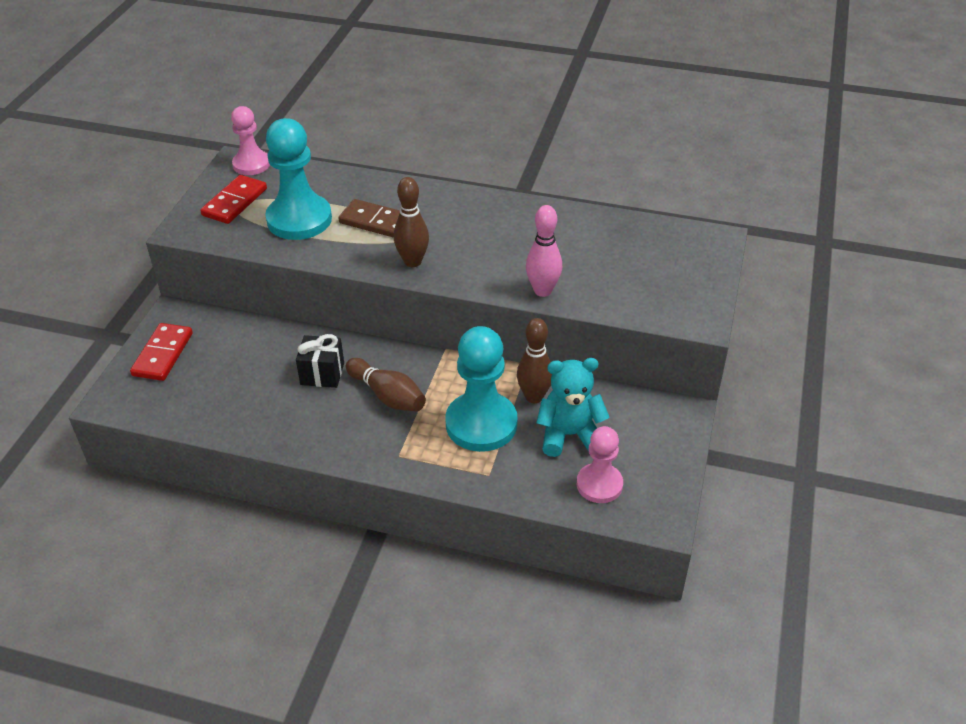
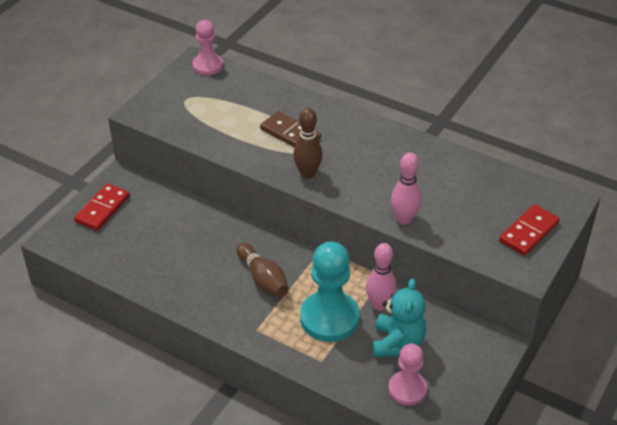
camera: 15 degrees right, 0 degrees up
(235, 202) = (185, 96): red domino -> red domino (529, 232)
(299, 219) = (230, 120): turquoise pawn -> none
(322, 374) = (218, 250): black gift -> none
(534, 397) = (379, 304): brown bowling pin -> pink bowling pin
(569, 435) = (397, 343): turquoise teddy bear -> turquoise teddy bear turned 90 degrees clockwise

